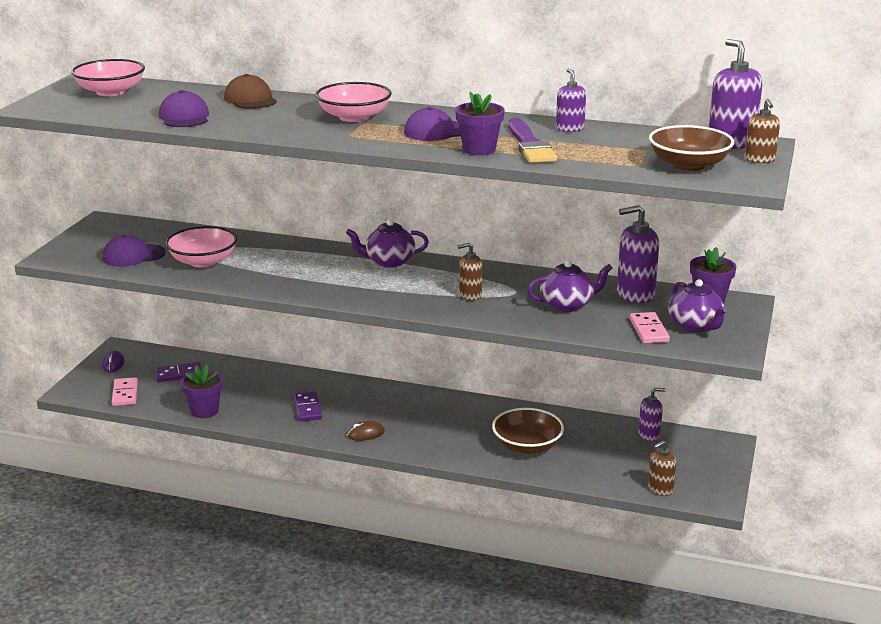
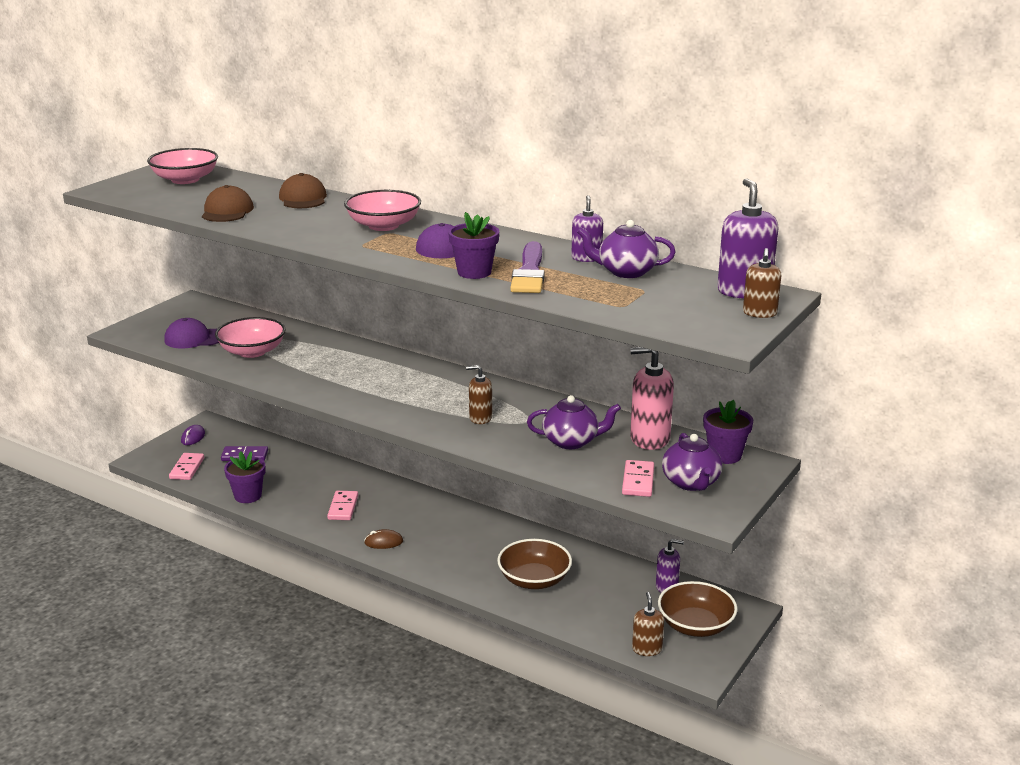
camera: 15 degrees right, 0 degrees up
(184, 117) = (227, 211): purple cap -> brown cap
(307, 408) = (343, 507): purple domino -> pink domino
(389, 262) = (424, 373): purple teapot -> purple teapot (626, 272)
(635, 294) = (649, 439): purple soap dispenser -> pink soap dispenser
(660, 489) = (647, 649): brown soap dispenser -> brown soap dispenser turned 105 degrees clockwise
(689, 165) = (676, 311): brown bowl -> brown bowl (695, 625)

